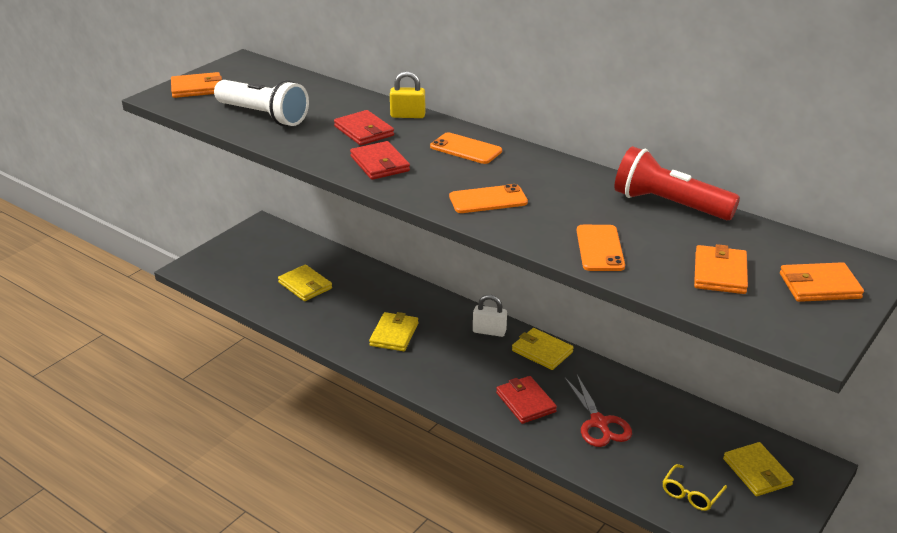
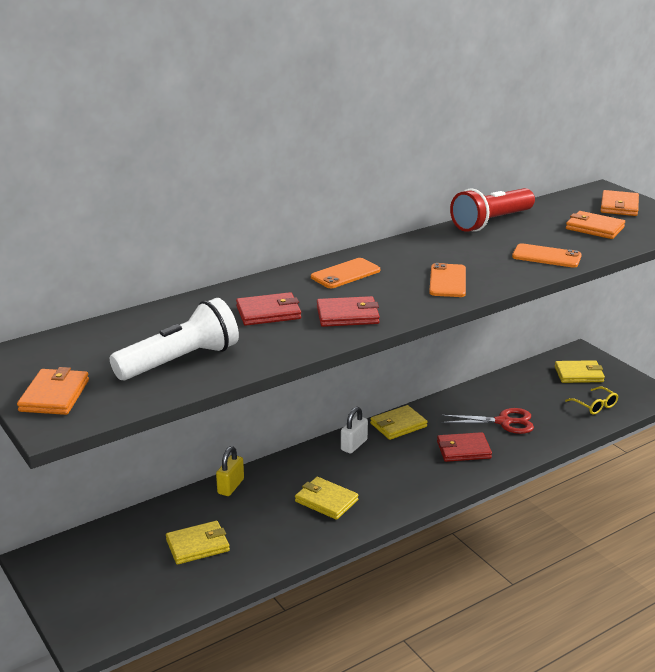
camera: 70 degrees left, 5 degrees down
(408, 115) = (251, 287): yellow padlock -> yellow padlock (230, 486)

